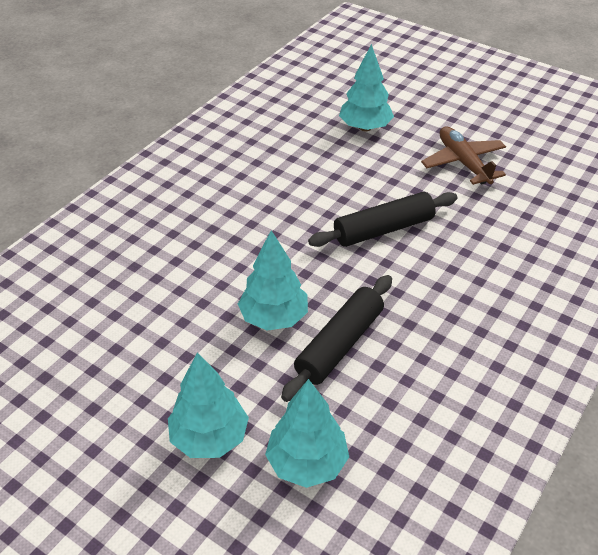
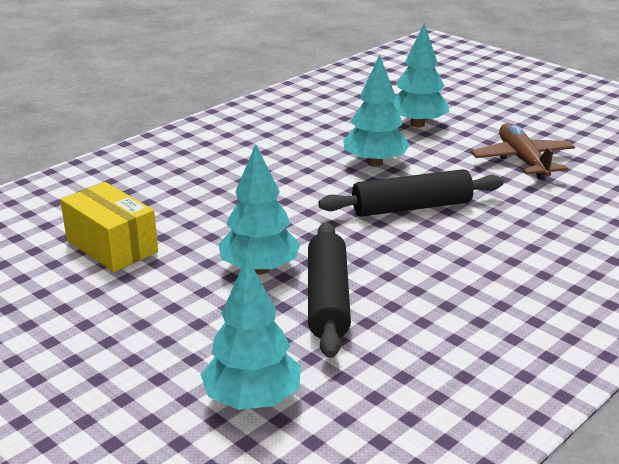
camera: 10 degrees right, 15 degrees down
(138, 308) = (112, 246): none -> yellow box
(209, 438) = (147, 364): turquoise tree -> turquoise tree (375, 163)
(339, 344) = (327, 299): black rolling pin -> black rolling pin turned 45 degrees counterclockwise

